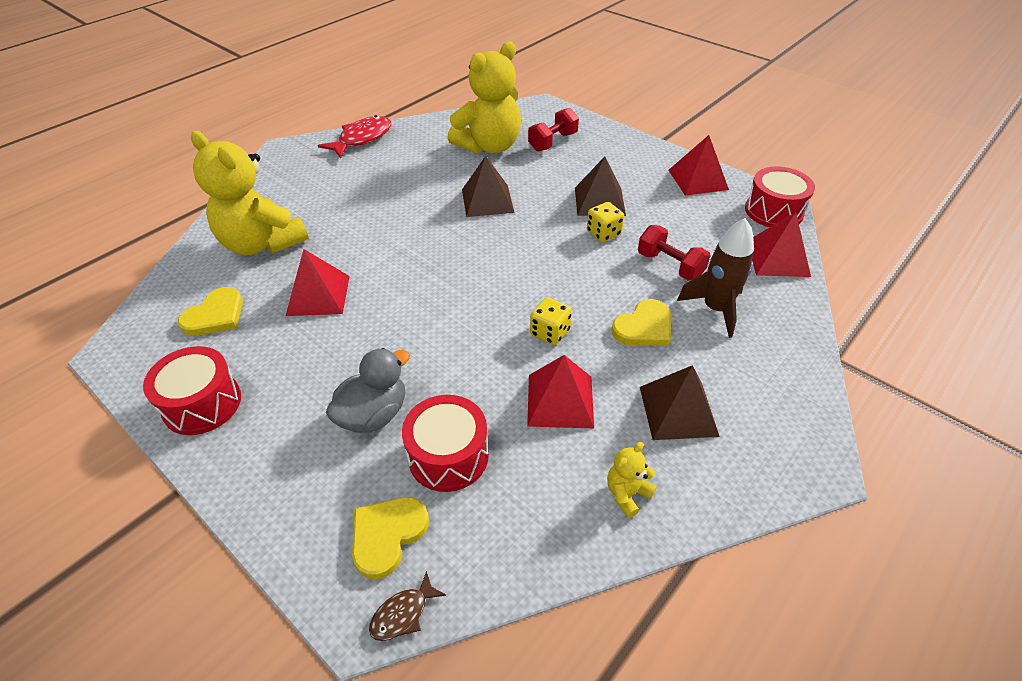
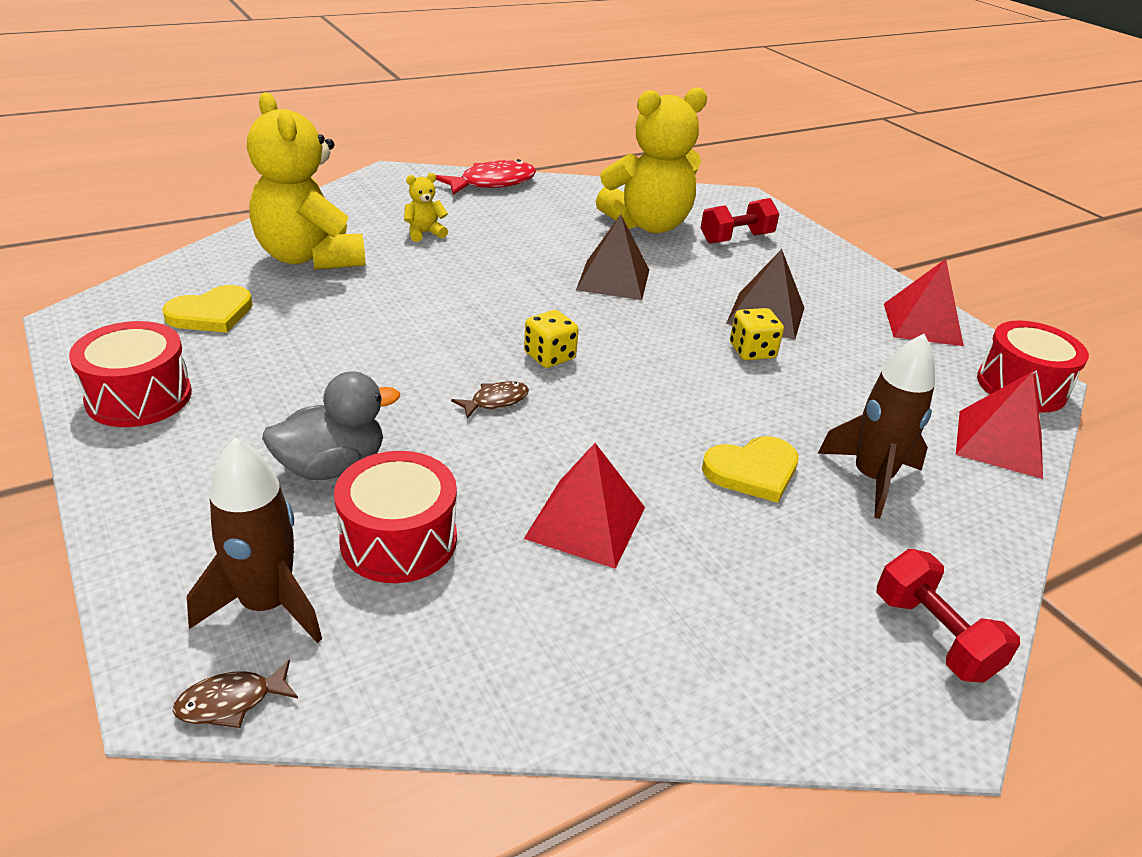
camera: 15 degrees right, 10 degrees down
(318, 295) = (342, 324): red pyramid -> none
(387, 535) = (267, 605): yellow heart -> brown rocket
(457, 326) = (495, 401): none -> brown fish
(550, 332) = (615, 441): yellow dice -> yellow dice (549, 356)
(627, 494) = (619, 662): yellow teddy bear -> yellow teddy bear (424, 233)
(670, 265) = (829, 410): red dumbbell -> red dumbbell (933, 636)
(678, 410) = (750, 584): brown pyramid -> none

